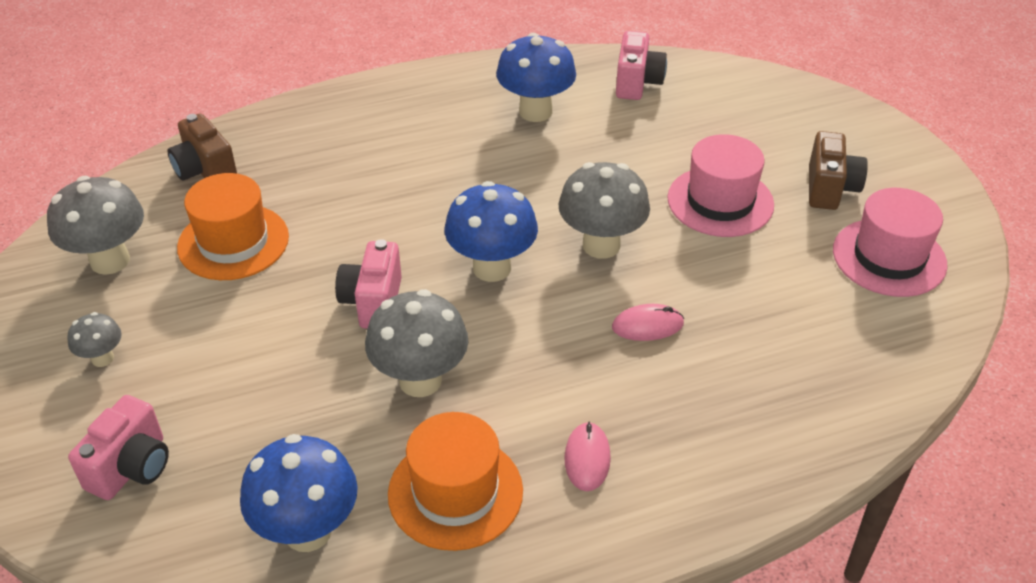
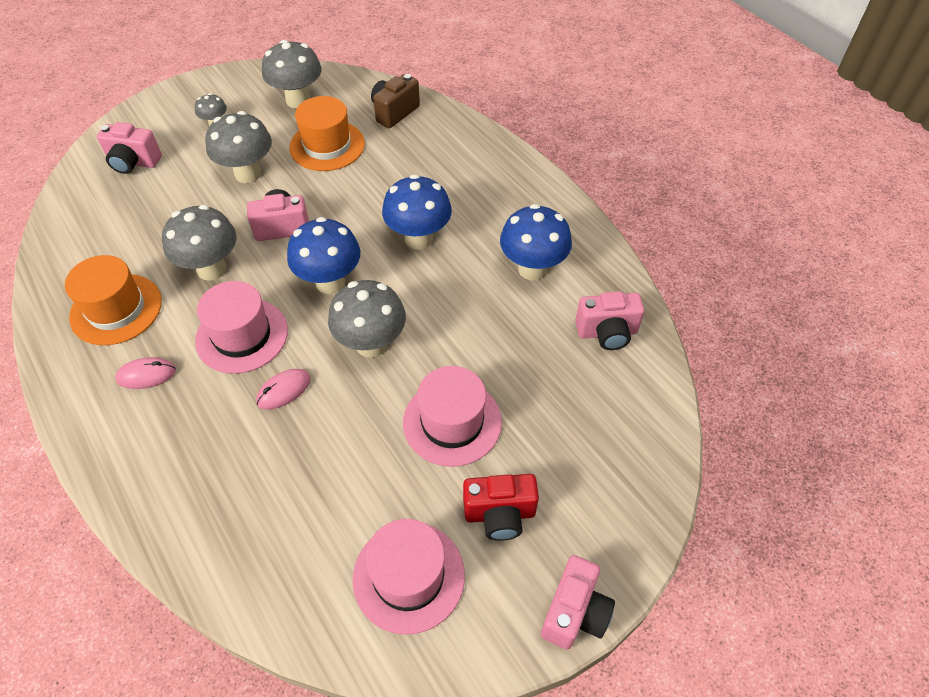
camera: 75 degrees right, 10 degrees up
(243, 329) = (248, 174): none -> grey mushroom
(308, 531) = (87, 248): blue mushroom -> blue mushroom (419, 239)
(550, 357) = (242, 335): none -> pink hat
(647, 325) = (284, 390): pink mouse -> pink mouse turned 75 degrees clockwise
(830, 189) = (500, 514): brown camera -> red camera
(927, 164) = (574, 612): none -> pink camera

